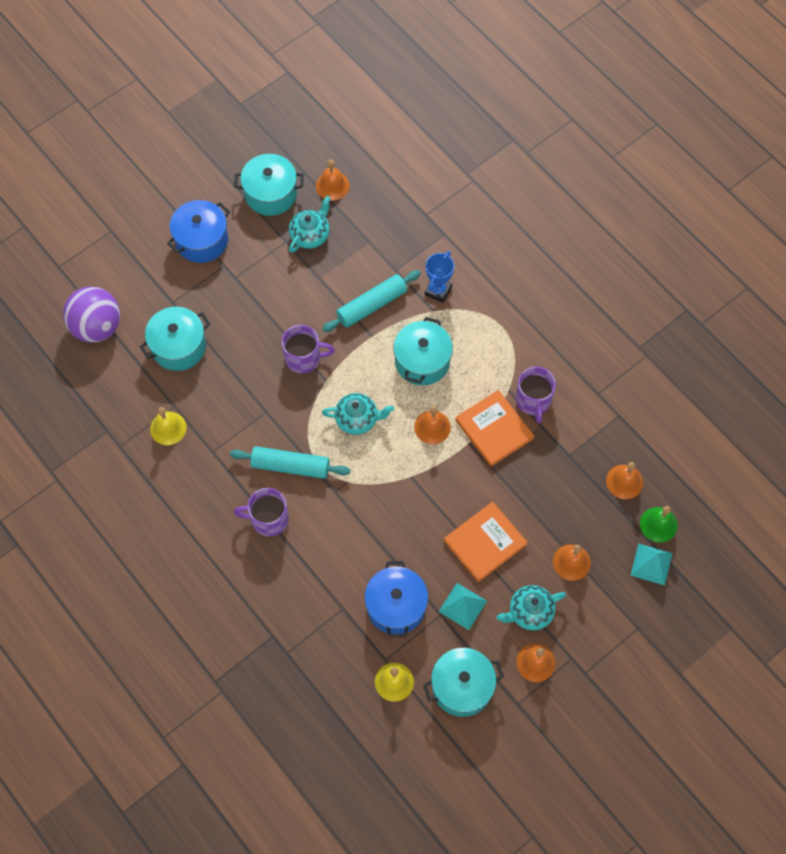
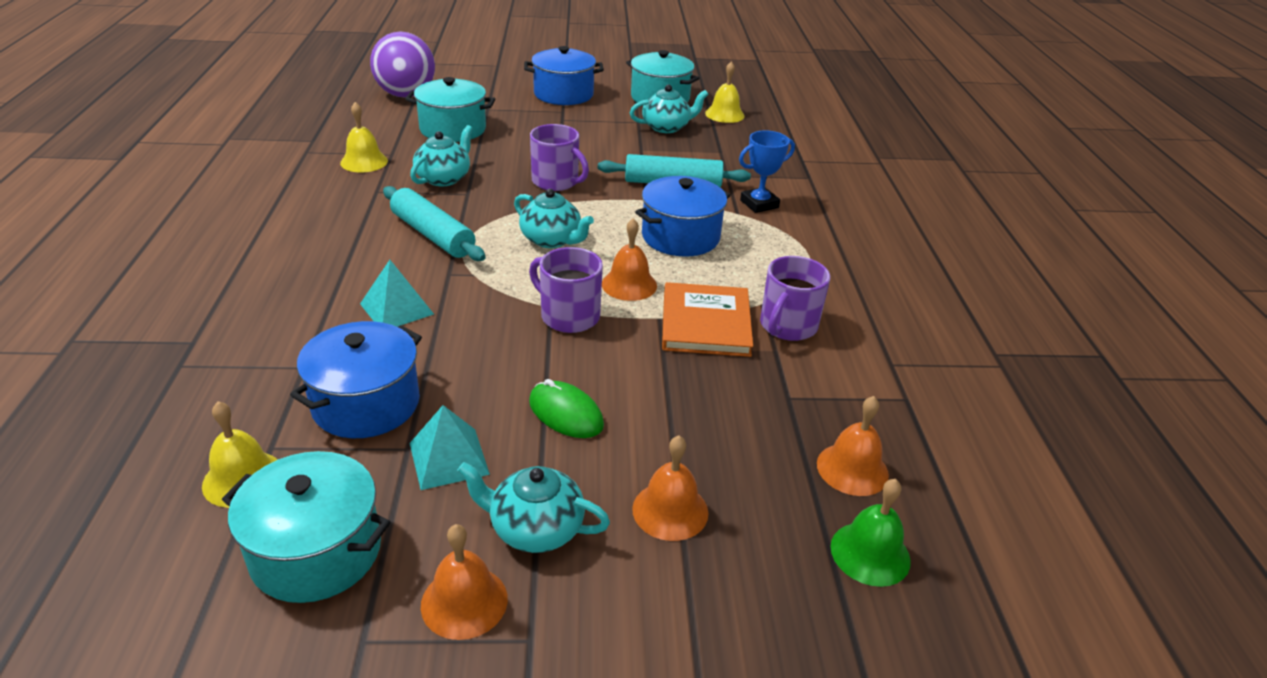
camera: 35 degrees right, 30 degrees down
(235, 407) = (444, 178): none -> turquoise teapot
(268, 519) = (349, 256): purple mug -> purple mug (569, 316)
(332, 185) = (724, 114): orange bell -> yellow bell
(422, 361) = (680, 237): turquoise pot -> blue pot
(485, 542) = (566, 413): orange book -> green mouse
(651, 564) = (810, 599): turquoise pyramid -> turquoise pyramid (396, 309)

